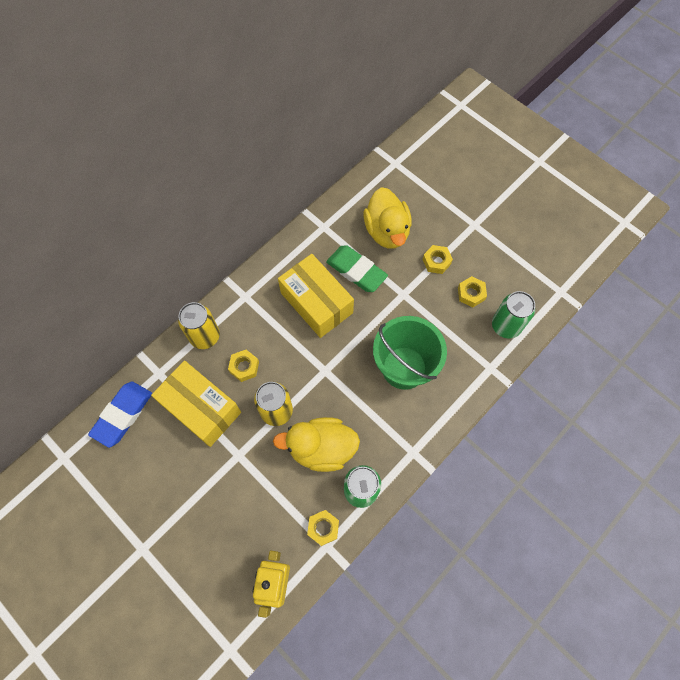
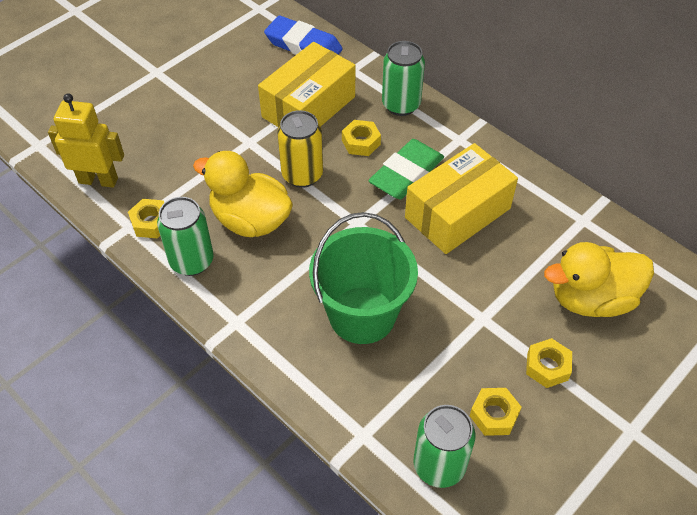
camera: 90 degrees right, 15 degrees down
(205, 336) = (401, 105): yellow can -> green can
(321, 448) = (250, 220): yellow duck -> yellow duck turned 60 degrees counterclockwise
(356, 271) = (514, 259): green eraser -> green eraser (406, 174)

